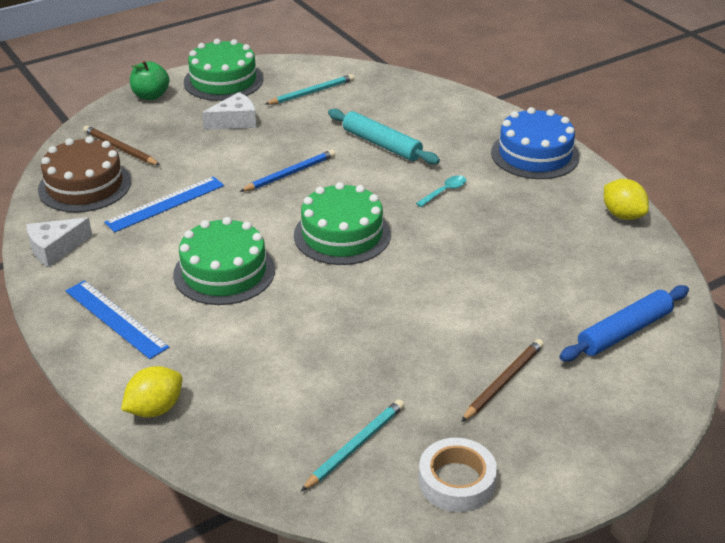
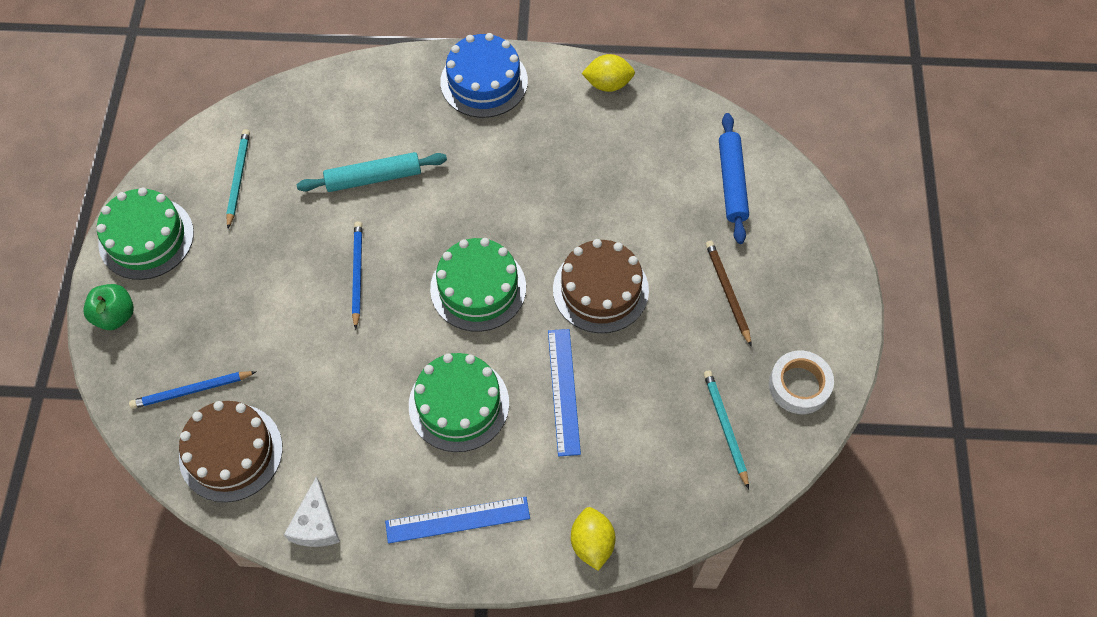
camera: 55 degrees left, 25 degrees up
(120, 148) = (191, 391): brown pencil -> blue pencil
(165, 204) = (319, 398): blue ruler -> blue ruler (563, 391)
(235, 121) = (231, 269): white cheese -> none
(415, 301) = (600, 289): none -> brown cake
(444, 191) = (480, 178): turquoise spoon -> none

